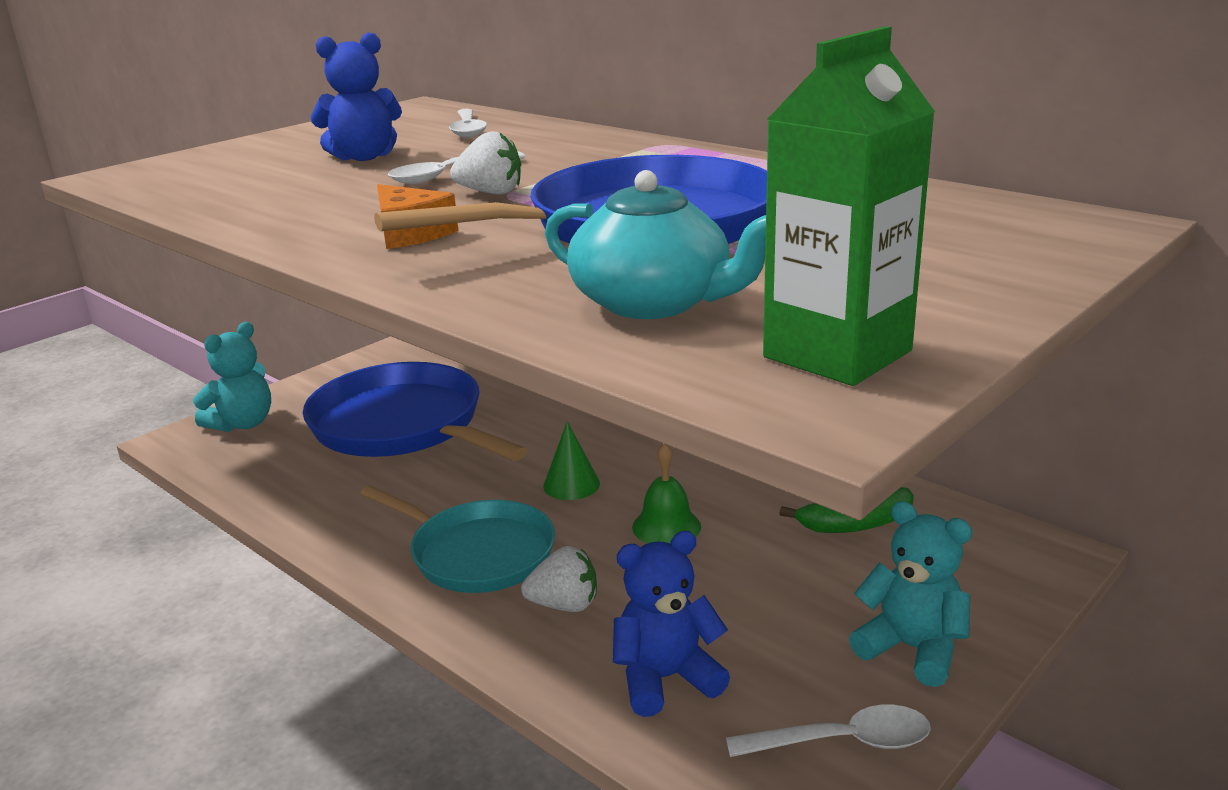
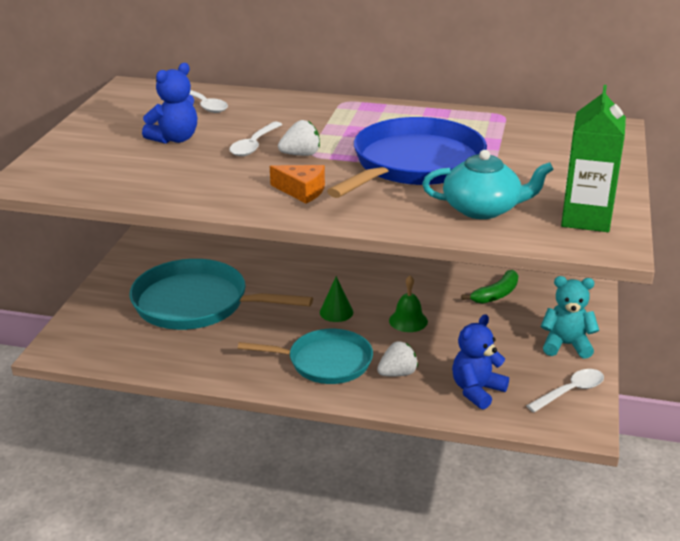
camera: 30 degrees left, 5 degrees up
(243, 424) = (86, 329): turquoise teddy bear -> none
(403, 425) = (197, 303): blue pan -> turquoise pan

